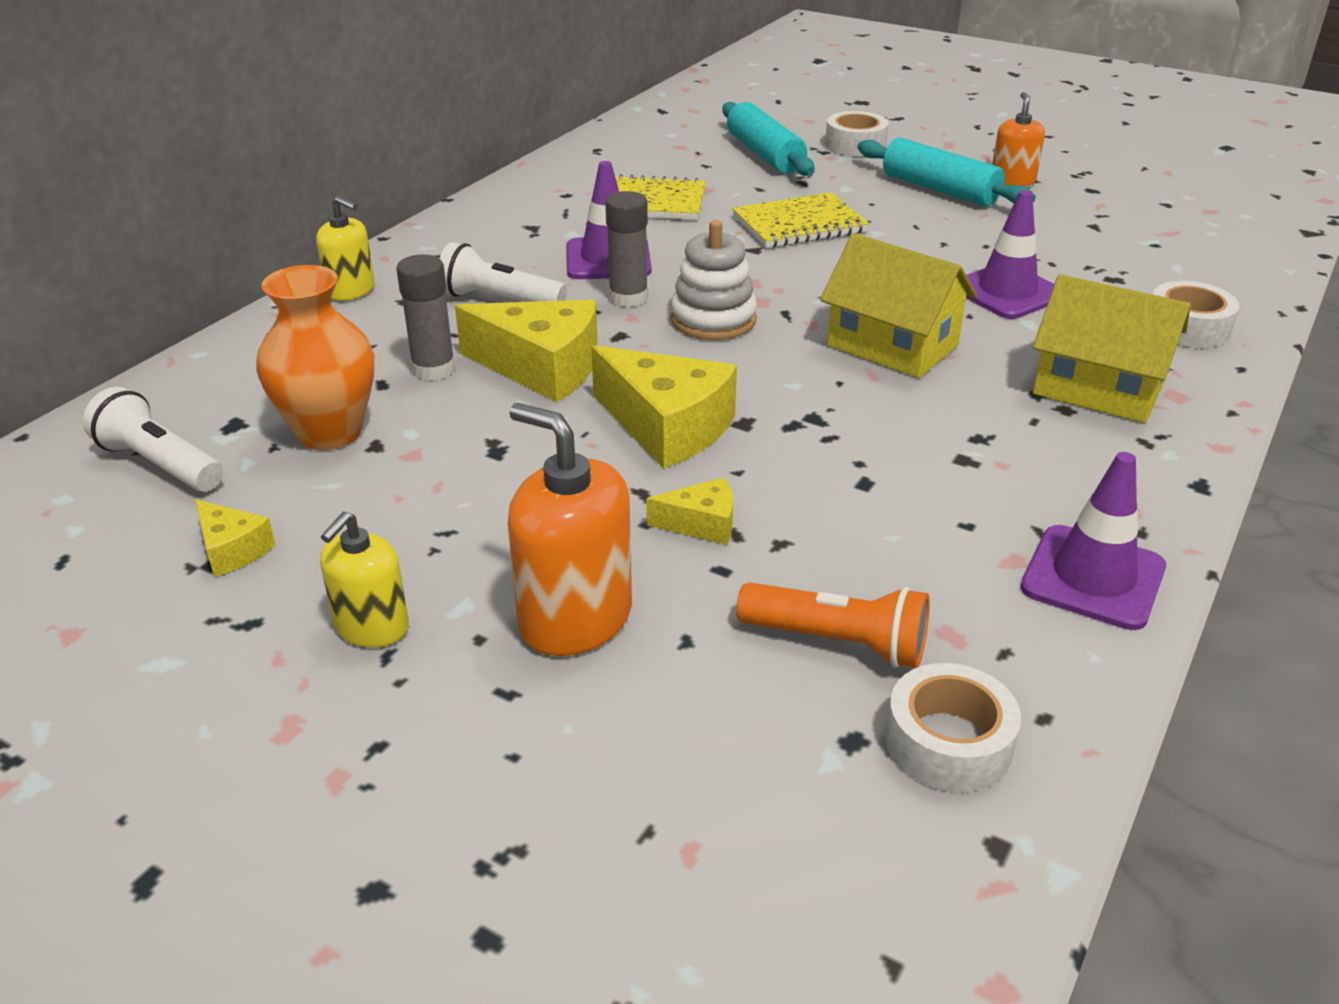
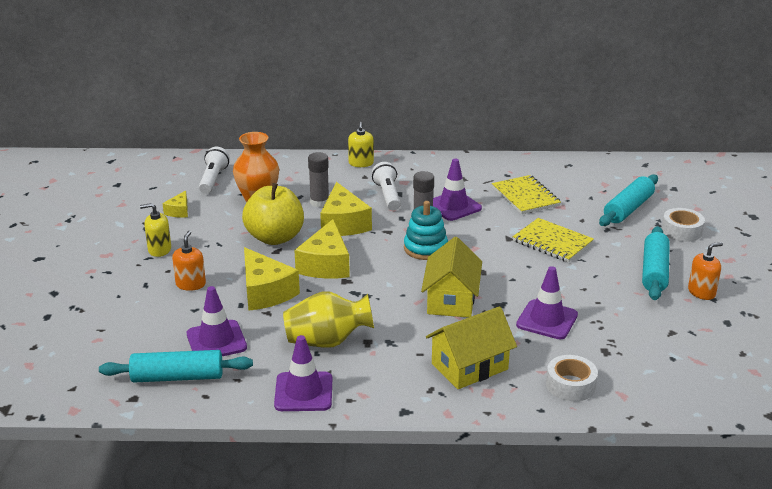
camera: 60 degrees right, 5 degrees down
(505, 455) = (275, 238): none -> yellow apple
(575, 618) = (191, 284): orange soap dispenser -> orange soap dispenser, size x0.61
(702, 524) = (265, 292): yellow cheese -> yellow cheese, size x1.97
(713, 320) = (425, 248): white stacking toy -> turquoise stacking toy
(838, 642) = (216, 341): orange flashlight -> purple traffic cone
(936, 501) = (327, 341): none -> yellow vase
(948, 742) = (177, 377): white tape -> turquoise rolling pin
(1098, 388) = (469, 366): yellow house -> yellow house turned 60 degrees clockwise

